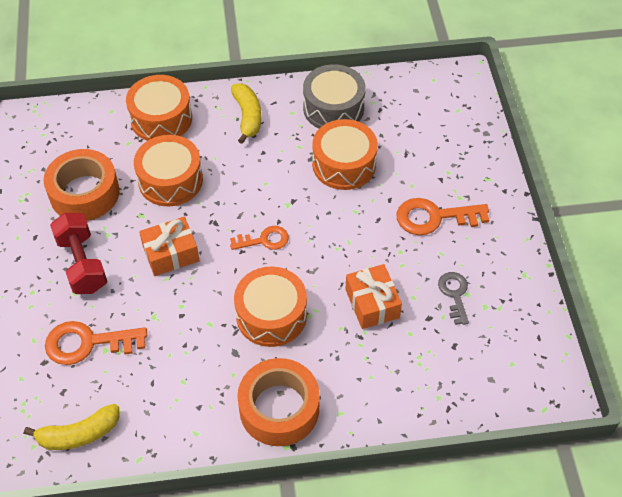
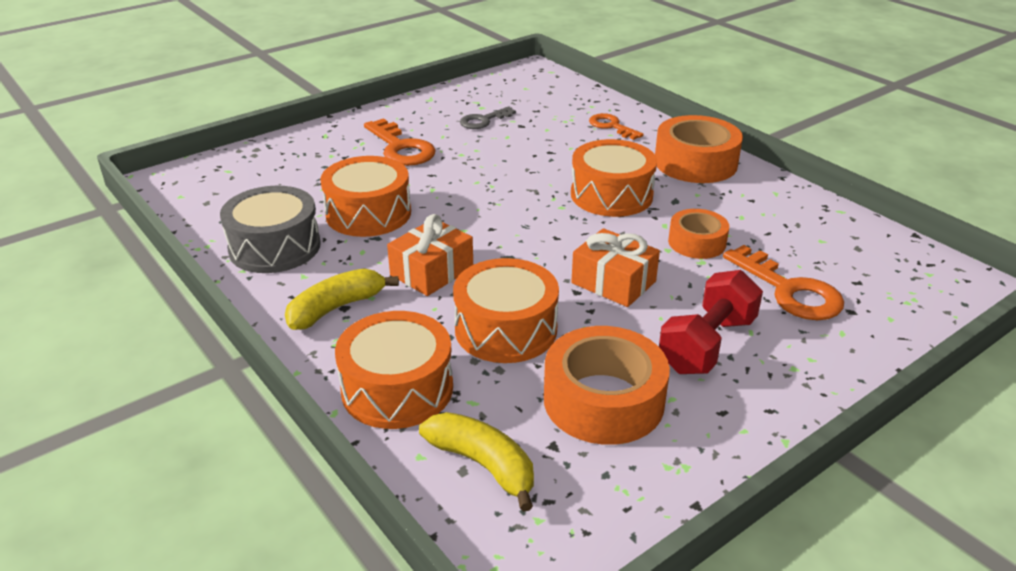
camera: 120 degrees left, 20 degrees down
(79, 434) = (875, 252): yellow banana -> yellow banana (483, 465)
(175, 328) = (697, 242): none -> orange tape
(264, 240) = (526, 228): orange key -> orange key (611, 126)
(372, 303) = (536, 152): orange gift -> orange gift (432, 271)

